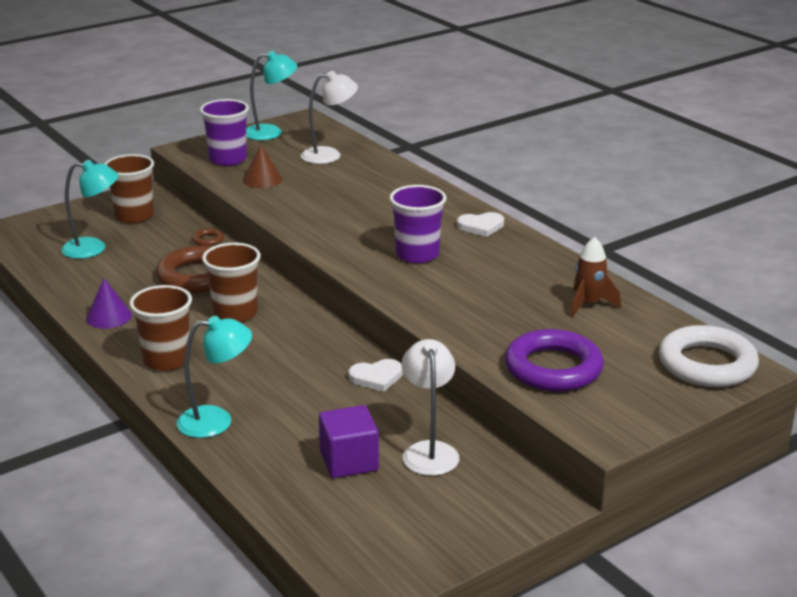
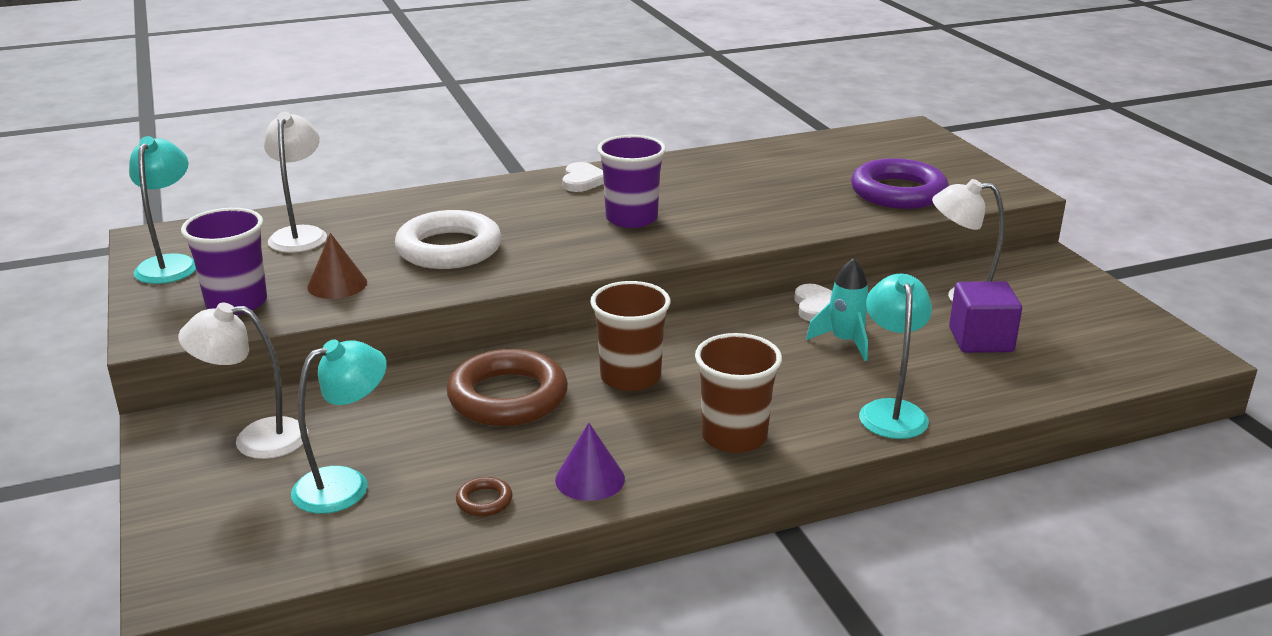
camera: 75 degrees left, 0 degrees up
(93, 248) = (345, 484): turquoise lamp -> turquoise lamp turned 45 degrees clockwise
(134, 216) = (256, 439): brown cup -> white lamp
(208, 240) = (399, 380): brown ring -> brown ring (484, 501)
(320, 394) = (845, 341): none -> turquoise rocket
(588, 304) = (781, 161): brown rocket -> none
(707, 364) = (901, 139): white ring -> white ring (449, 249)

